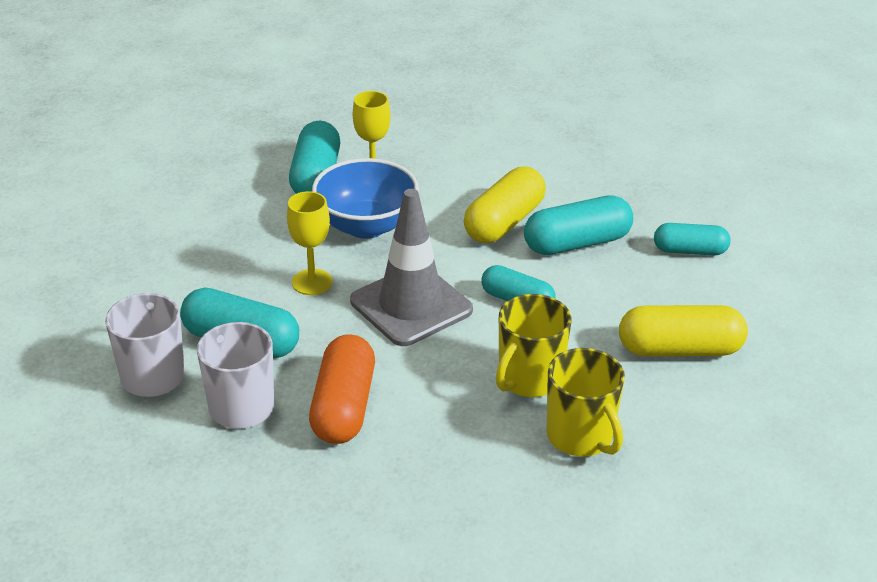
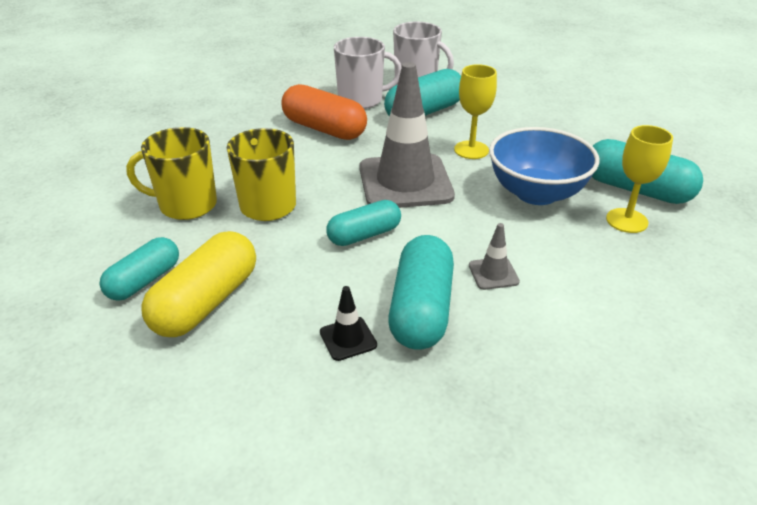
camera: 120 degrees right, 0 degrees up
(504, 222) = (493, 273): yellow capsule -> grey traffic cone
(638, 265) = (348, 339): none -> black traffic cone
(690, 251) = (337, 399): turquoise capsule -> turquoise capsule (144, 281)

